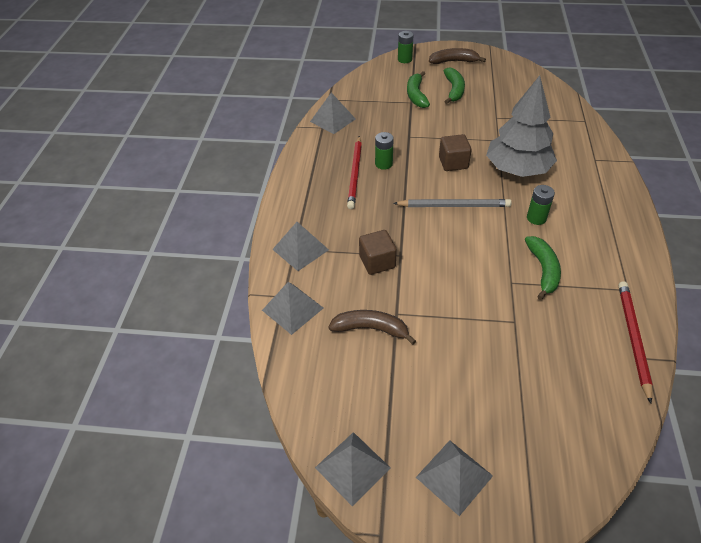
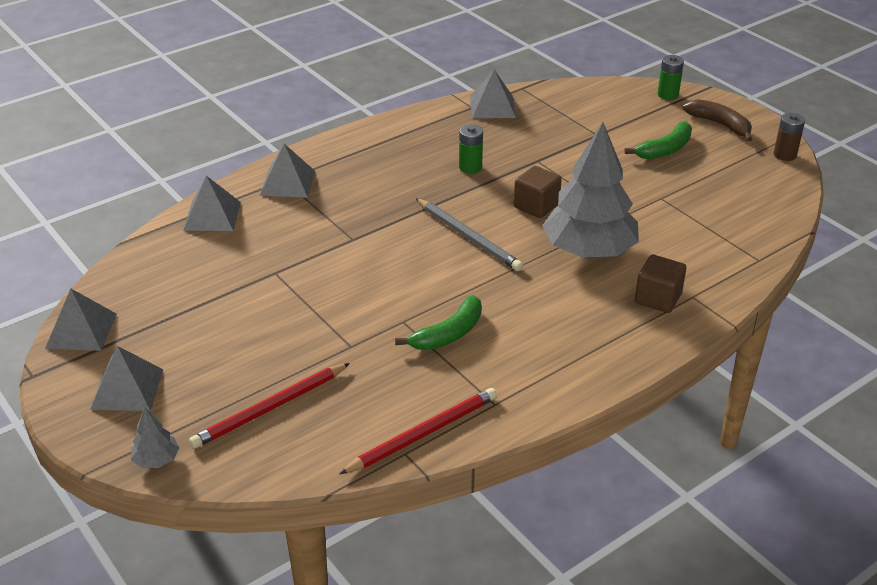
camera: 45 degrees right, 10 degrees down
(355, 174) = (431, 159): red pencil -> red pencil (270, 408)
(371, 329) = (239, 267): brown banana -> none
(377, 262) = (326, 230): brown cube -> brown cube (658, 298)
(416, 95) = (615, 132): green banana -> none
(504, 60) = (785, 155): none -> brown battery
(536, 218) = (524, 296): green battery -> none
(554, 503) = (156, 460): none -> grey tree

